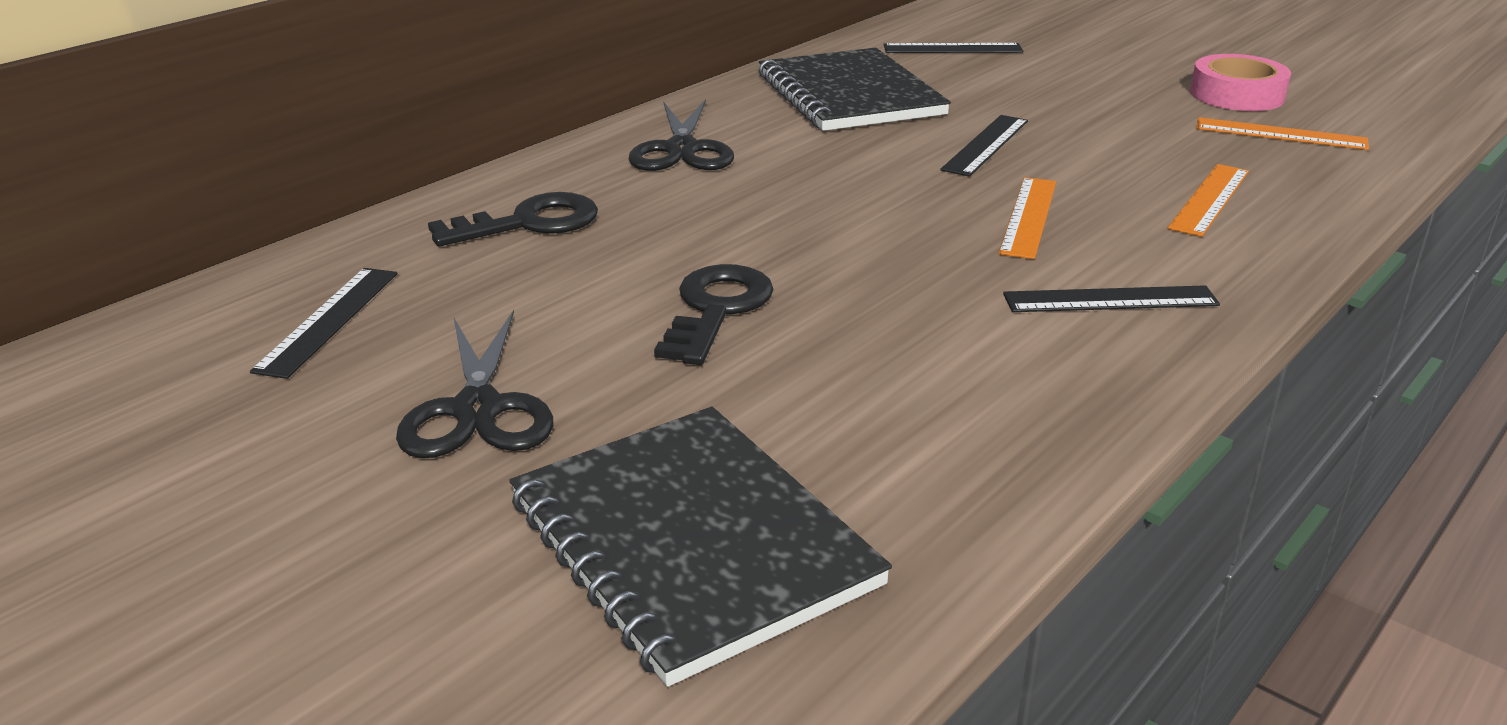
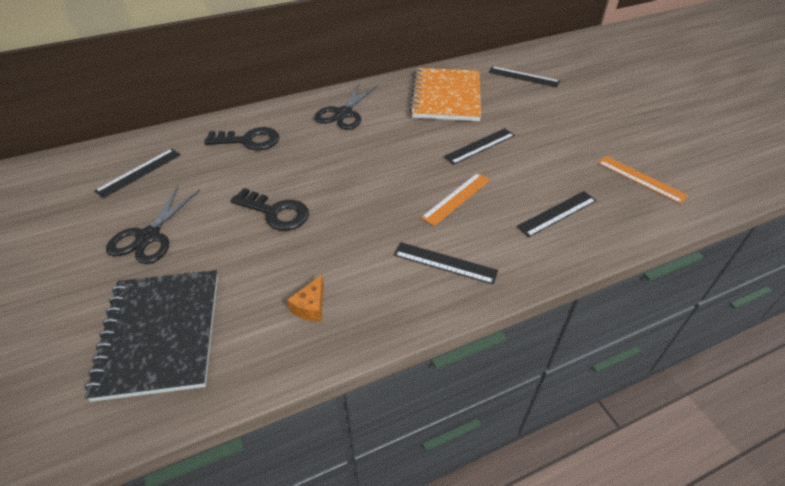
camera: 25 degrees right, 15 degrees up
(716, 310) = (276, 212): black key -> black key turned 75 degrees clockwise
(849, 95) = (446, 97): black notebook -> orange notebook
(948, 417) = (310, 306): none -> orange cheese
(1210, 199) = (557, 213): orange ruler -> black ruler
(1237, 94) = (644, 144): pink tape -> none

